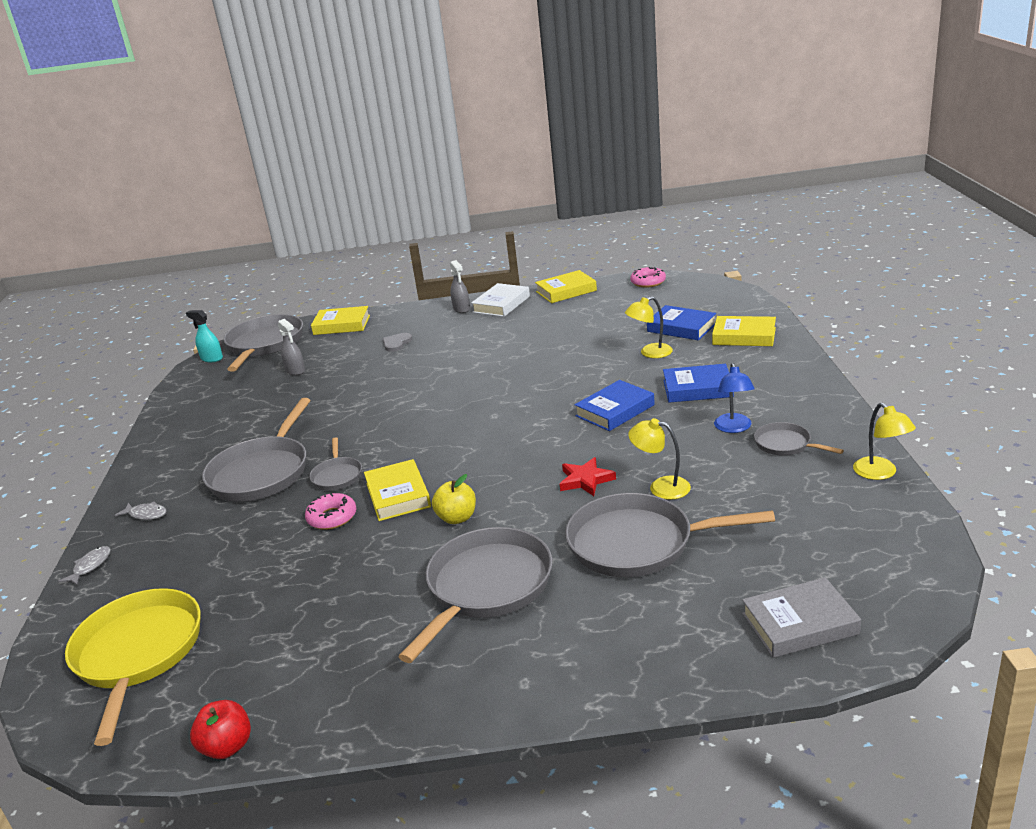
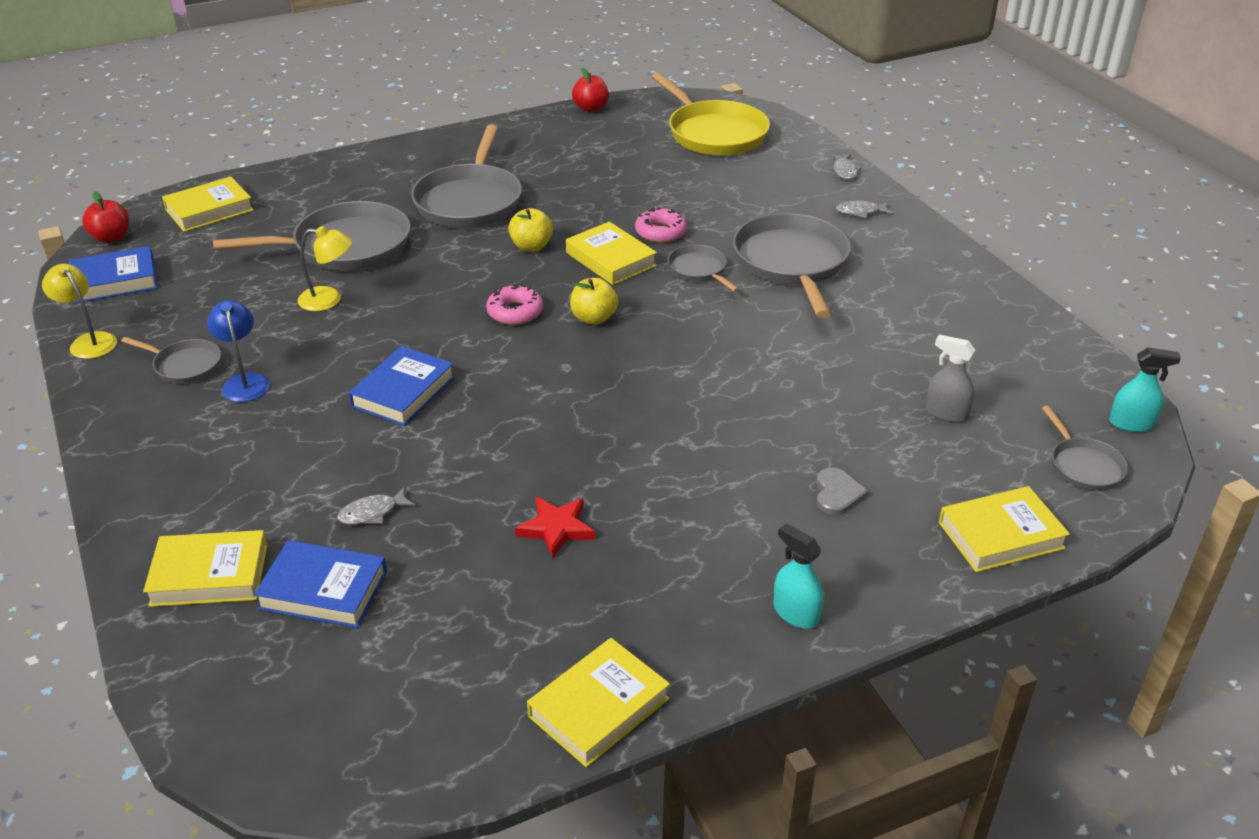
camera: 155 degrees right, 10 degrees up
(264, 345) = (1083, 466): grey pan -> grey pan, size x0.50
(451, 446) = (593, 318): none -> yellow apple
(461, 309) = (795, 613): grey spray bottle -> turquoise spray bottle
(501, 304) = (719, 638): white book -> none
(585, 480) = (413, 297): red star -> red star (556, 529)
(648, 282) = (414, 767): pink donut -> pink donut (515, 312)
(650, 353) = (372, 513): yellow lamp -> grey fish
(697, 388) = (291, 443): blue book -> blue book (115, 281)
(799, 624) = (209, 210): grey book -> yellow book
(914, 596) = (111, 237): none -> red apple

